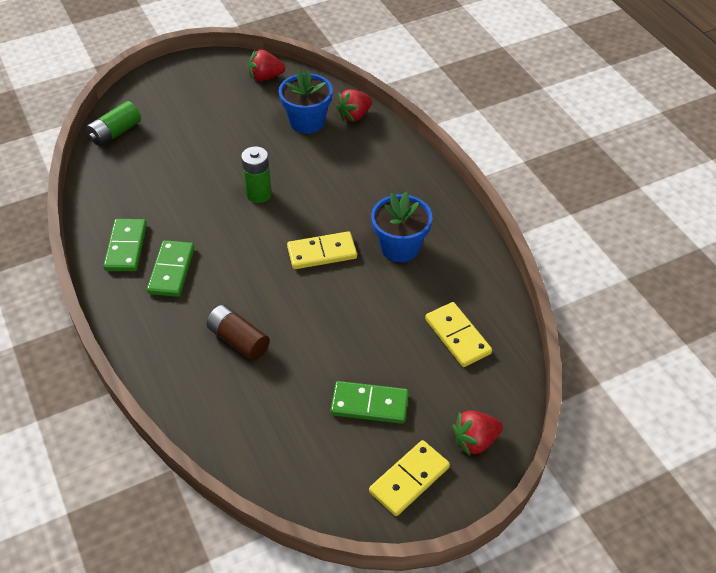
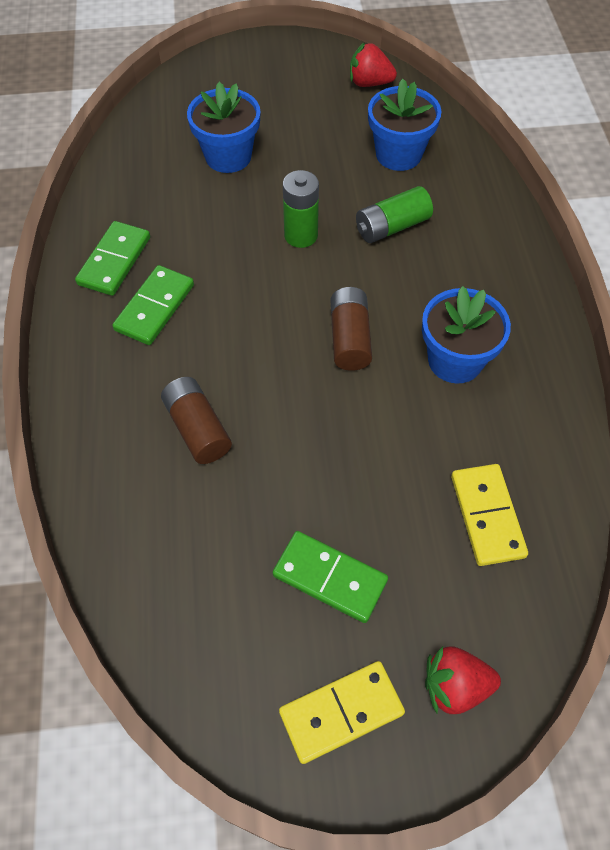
camera: 20 degrees right, 10 degrees up
(115, 133) = (163, 111): green battery -> green battery (392, 227)
(181, 153) = (228, 156): none -> blue flower pot
(322, 253) = (349, 338): yellow domino -> brown battery
(354, 116) = (462, 161): red strawberry -> none

